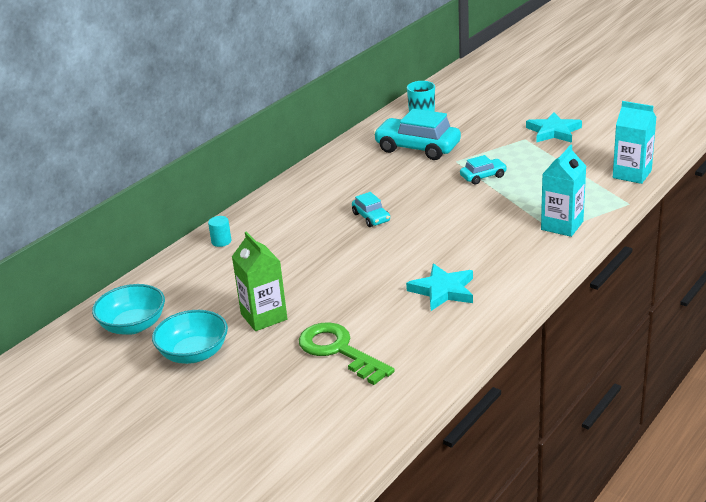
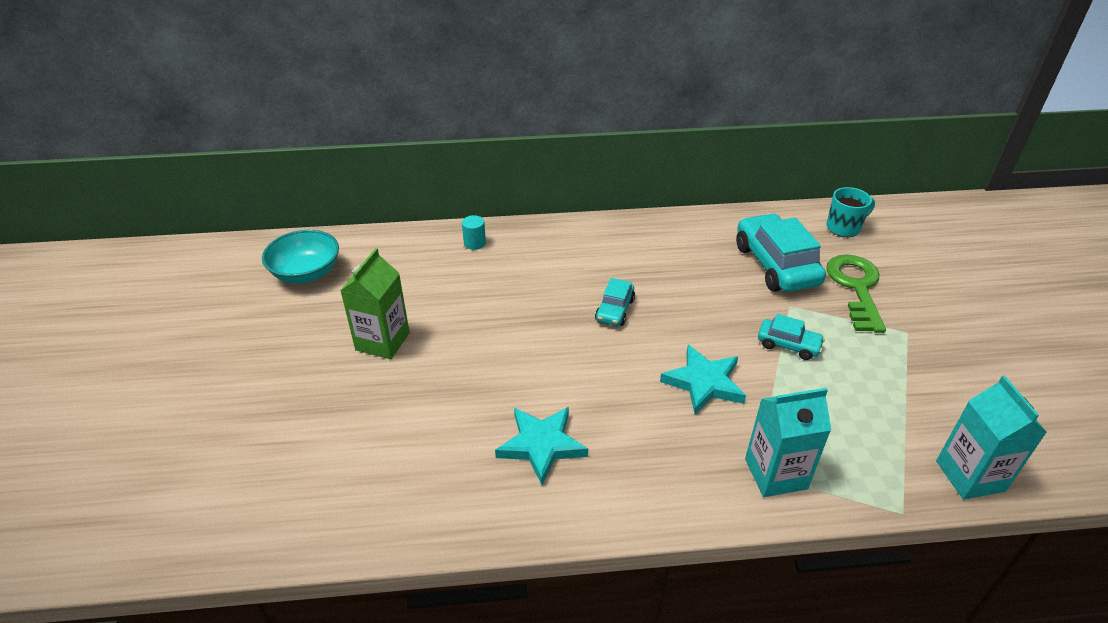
camera: 45 degrees right, 10 degrees up
(194, 354) = (292, 333): turquoise bowl -> none
(339, 351) = (369, 428): green key -> green key (856, 288)
(553, 131) = (956, 346): turquoise star -> turquoise star (704, 383)

